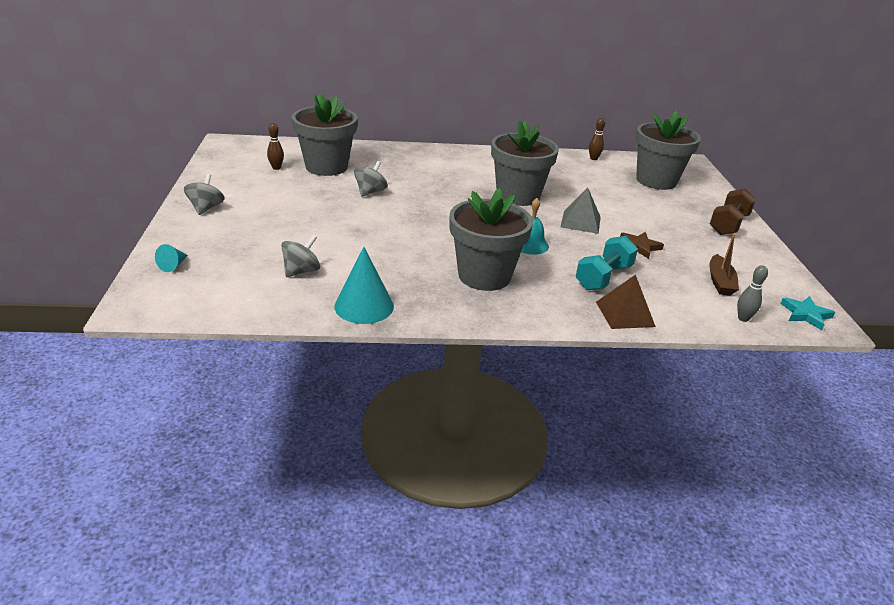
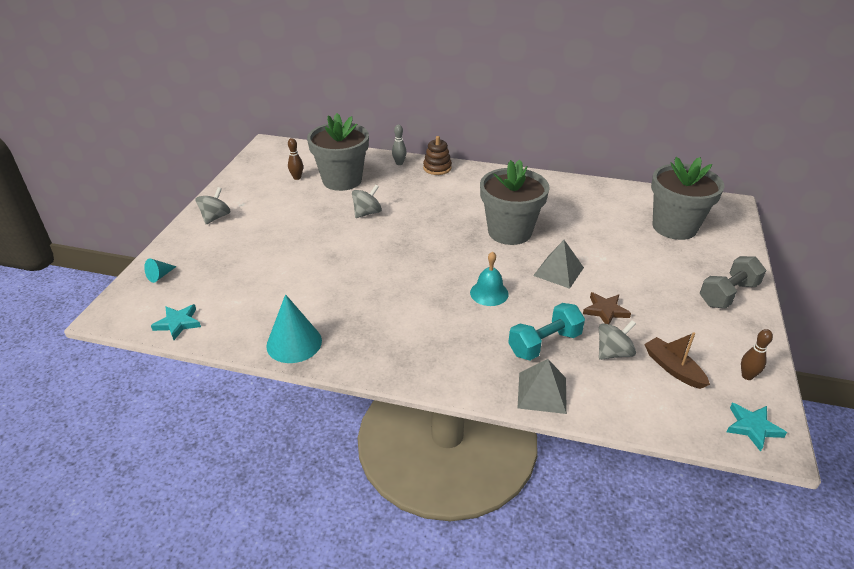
camera: 20 degrees right, 5 degrees up
(223, 305) = (178, 323): none -> turquoise star
(301, 271) = (260, 296): grey spinning top -> grey spinning top (613, 353)
(417, 151) = (437, 168): none -> brown stacking toy
(484, 276) = (423, 325): grey flower pot -> none
(593, 158) = (618, 192): brown bowling pin -> brown bowling pin (747, 376)
(625, 314) = (542, 392): brown pyramid -> grey pyramid
(720, 282) = (673, 368): brown boat -> brown boat turned 120 degrees clockwise
(728, 224) = (728, 294): brown dumbbell -> grey dumbbell
(743, 318) = (673, 420): grey bowling pin -> grey bowling pin (399, 163)

